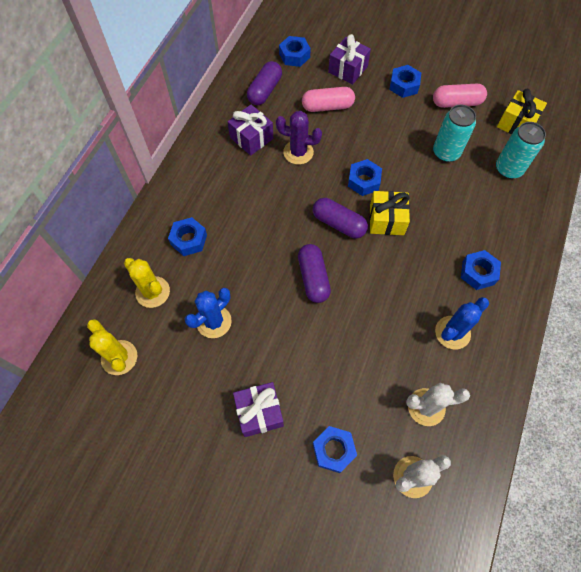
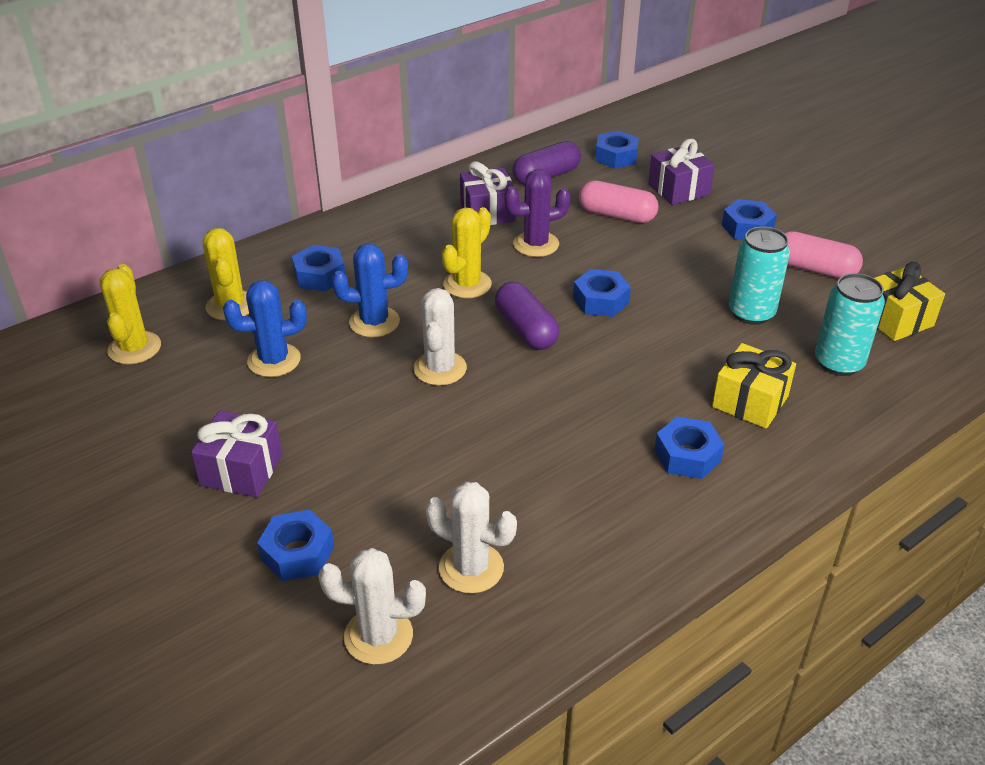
camera: 30 degrees right, 25 degrees down
(282, 204) = (467, 284): none -> yellow cactus
(298, 152) = (536, 244): purple cactus -> purple cactus turned 60 degrees counterclockwise
(313, 278) = (440, 368): purple capsule -> white cactus
(386, 220) = (597, 349): yellow gift -> yellow gift (750, 401)
(452, 332) = (587, 504): blue cactus -> blue cactus (374, 322)

